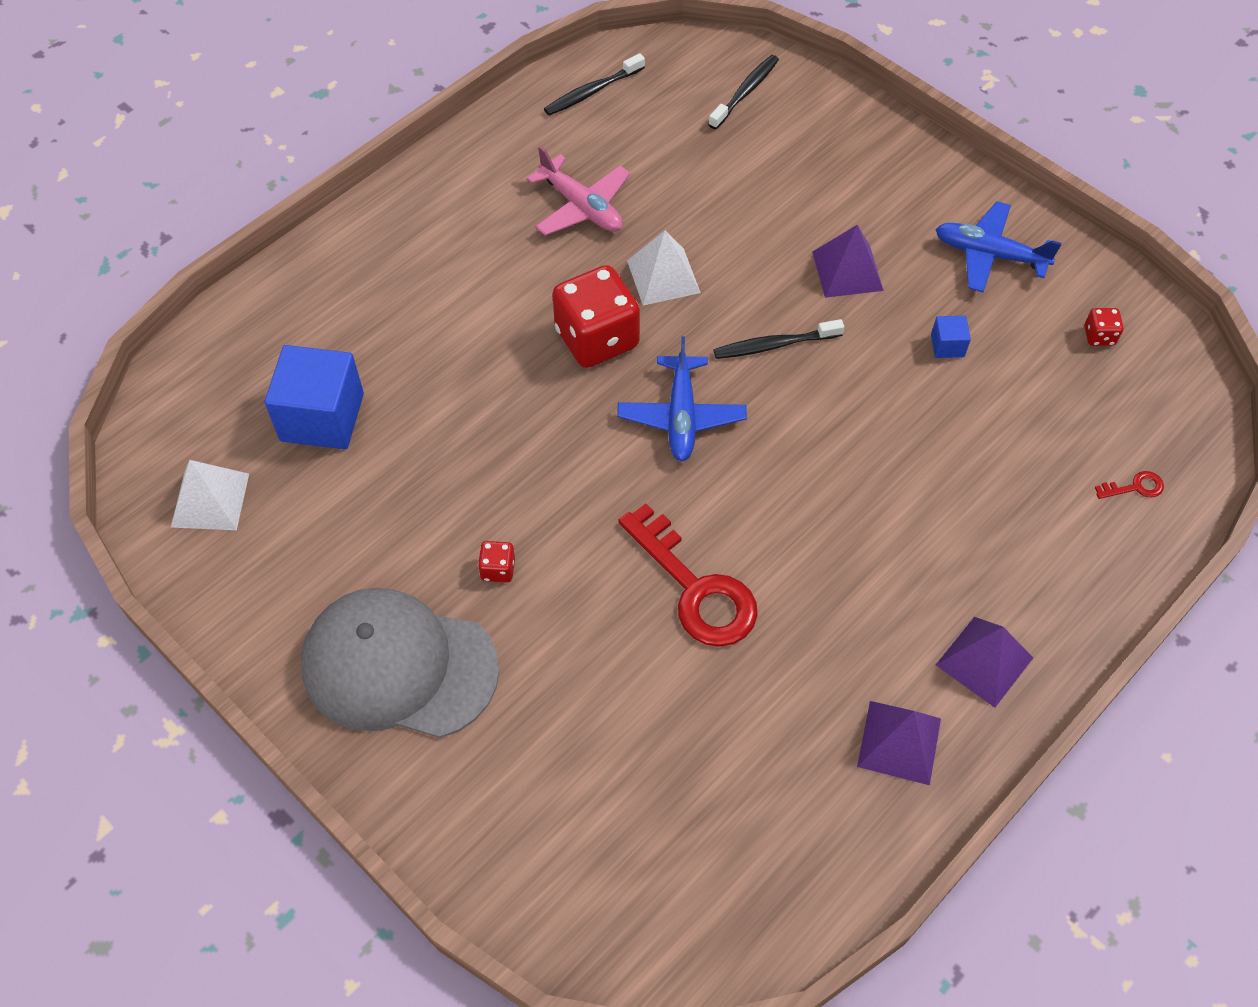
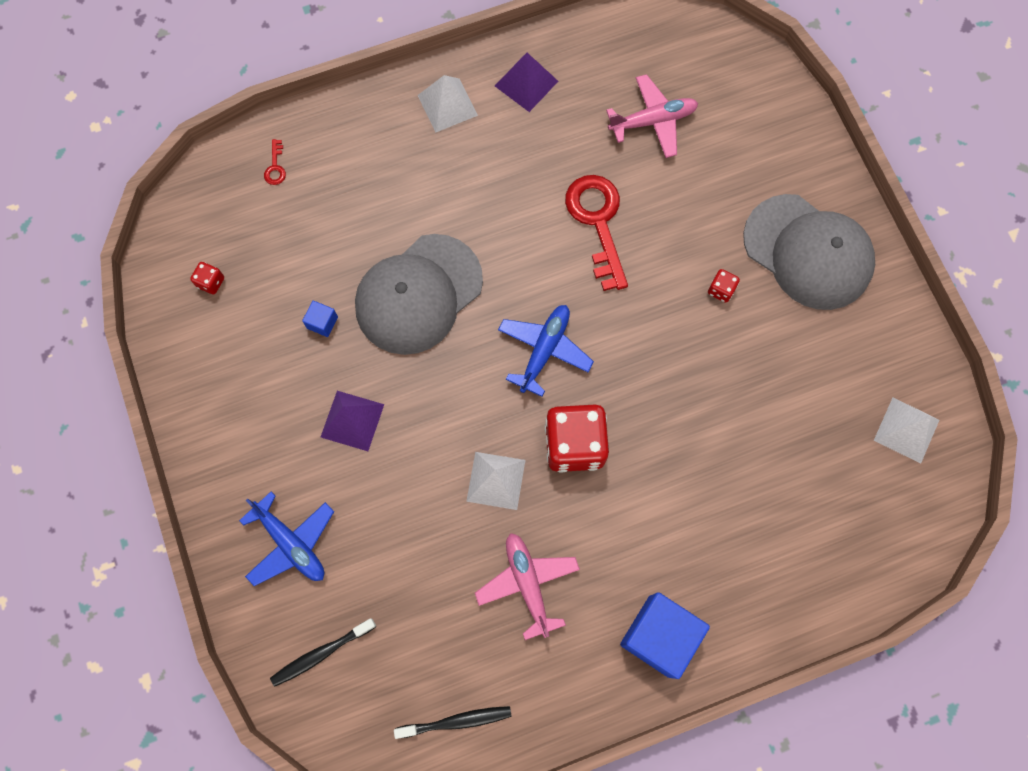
camera: 155 degrees left, 15 degrees up
(322, 417) = (807, 465): blue cube -> blue cube (659, 636)
(691, 764) = (653, 121): none -> pink plane
(774, 345) = (446, 379): black toothbrush -> none
(862, 416) = (418, 294): none -> grey cap
(984, 661) = (447, 105): purple pyramid -> white pyramid
(989, 254) = (236, 386): blue plane -> blue plane (291, 543)
(1135, 487) = (275, 167): red key -> red key turned 105 degrees counterclockwise

